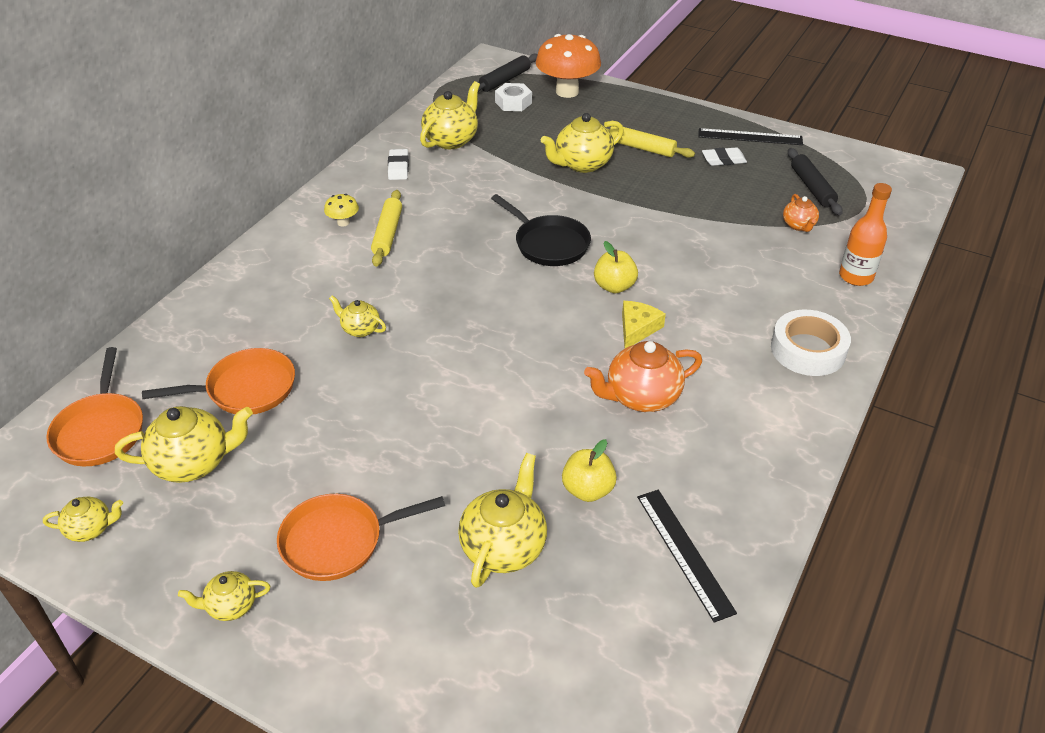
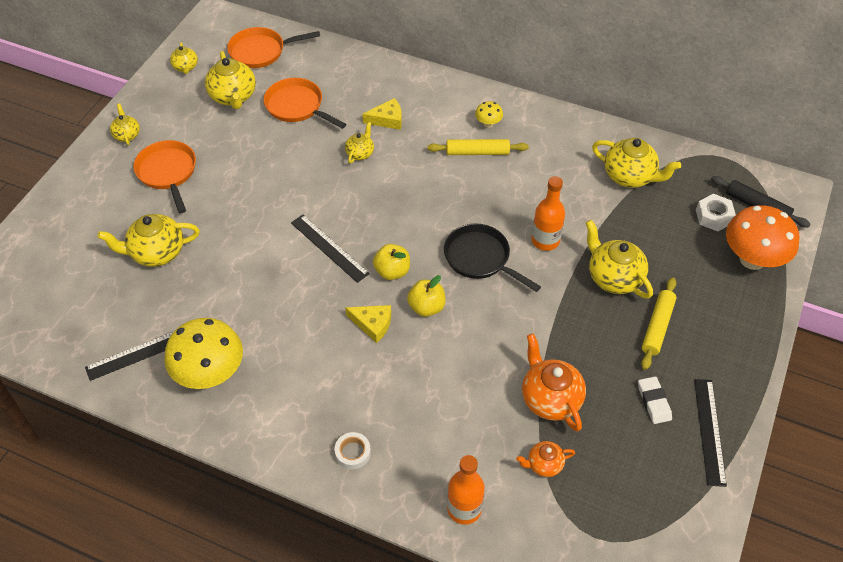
camera: 85 degrees right, 10 degrees up
(245, 389) = (297, 106): orange pan -> orange pan turned 150 degrees clockwise
(305, 302) = (387, 119): none -> yellow cheese
(398, 167) = (575, 146): white eraser -> none
(504, 546) = (156, 253): yellow teapot -> yellow teapot turned 150 degrees clockwise
(518, 361) = (329, 248): none -> black ruler
(529, 199) = (545, 241): none -> orange bottle
(548, 244) = (480, 258): black pan -> black pan turned 90 degrees clockwise
(588, 490) = (201, 295): yellow apple -> yellow apple (392, 271)
(641, 397) = (292, 327): orange teapot -> orange teapot (550, 398)
(715, 475) = (210, 374): none -> yellow mushroom
(808, 350) = (353, 453): white tape -> white tape, size x0.53
(812, 187) = (619, 486): black rolling pin -> none

